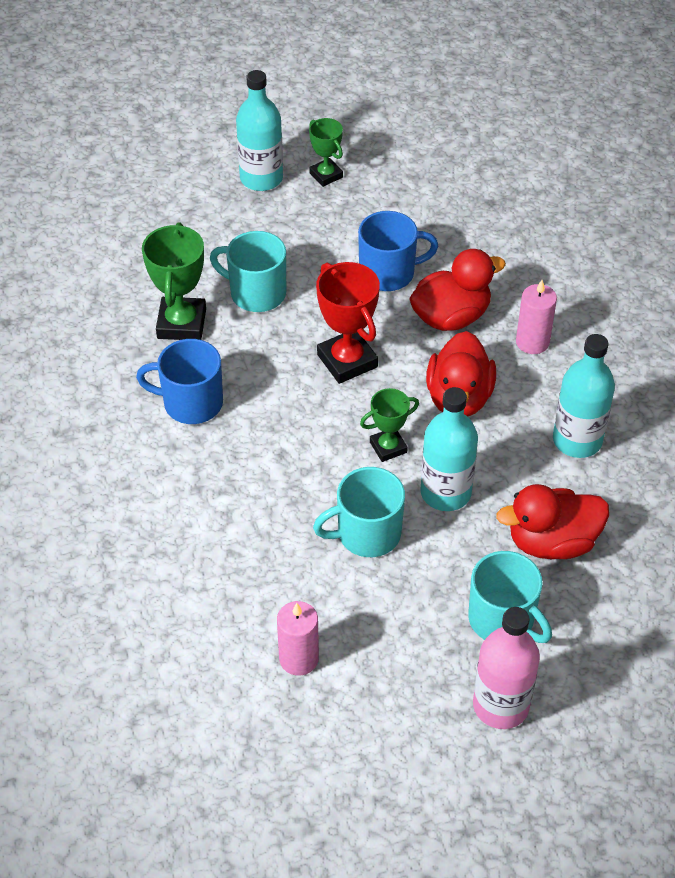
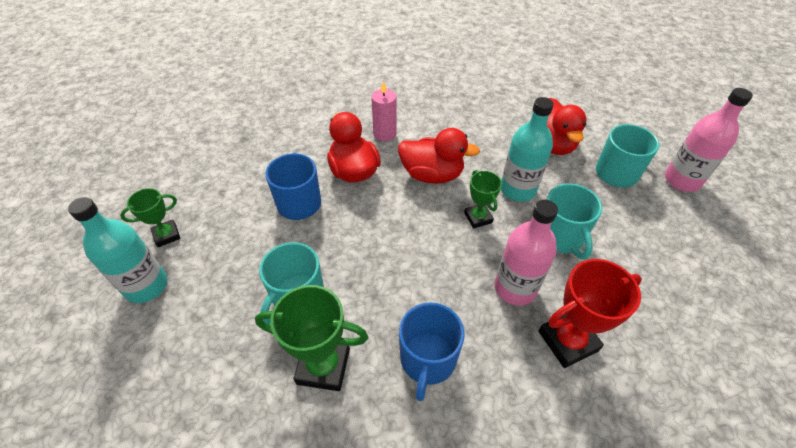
camera: 85 degrees left, 0 degrees up
(283, 480) = (515, 288): none -> pink bottle
(299, 659) = (684, 287): pink candle -> none
(347, 361) = (389, 236): red trophy -> red trophy (568, 341)
(577, 440) = (470, 124): turquoise bottle -> none

